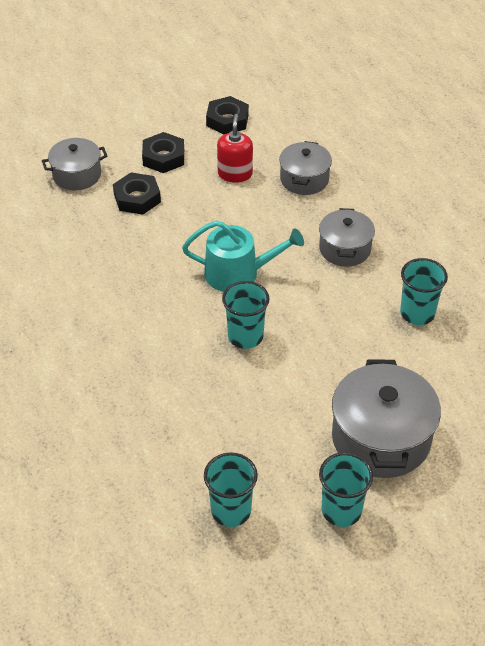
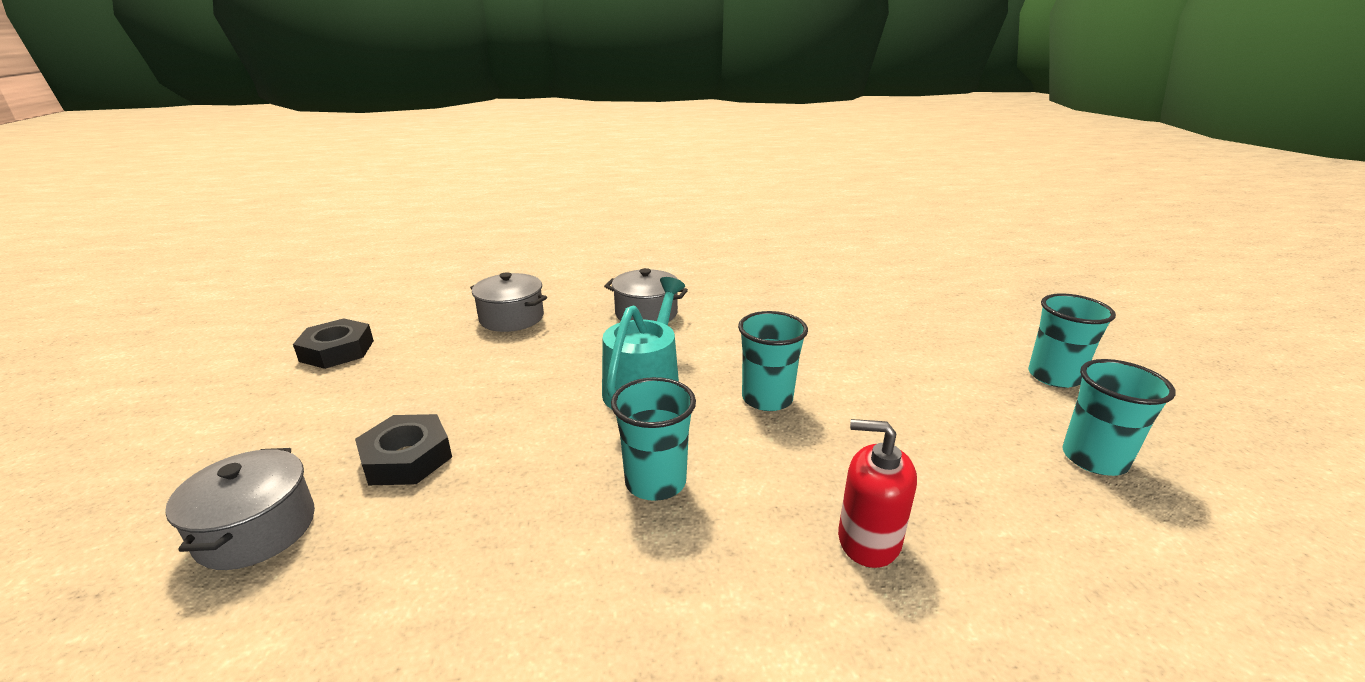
camera: 75 degrees left, 20 degrees down
(163, 157) = (342, 416): black nut -> none
(235, 174) = (451, 361): red soap dispenser -> red soap dispenser (868, 540)
(381, 438) = (938, 338): grey pot -> none
(417, 313) = (761, 294): turquoise cup -> turquoise cup (655, 482)

